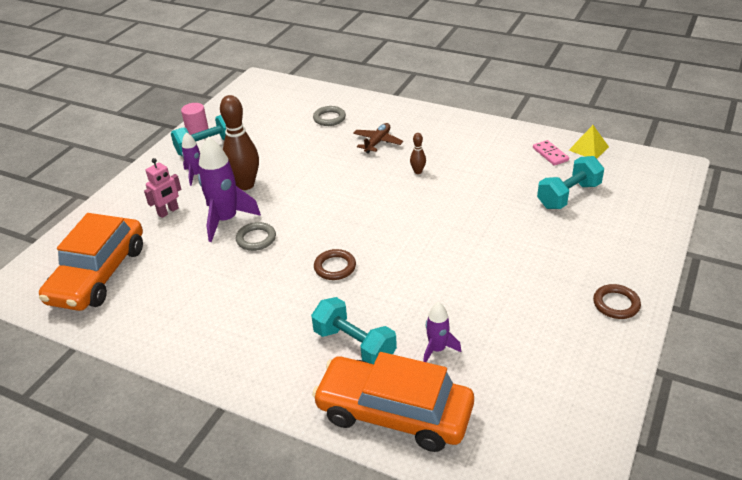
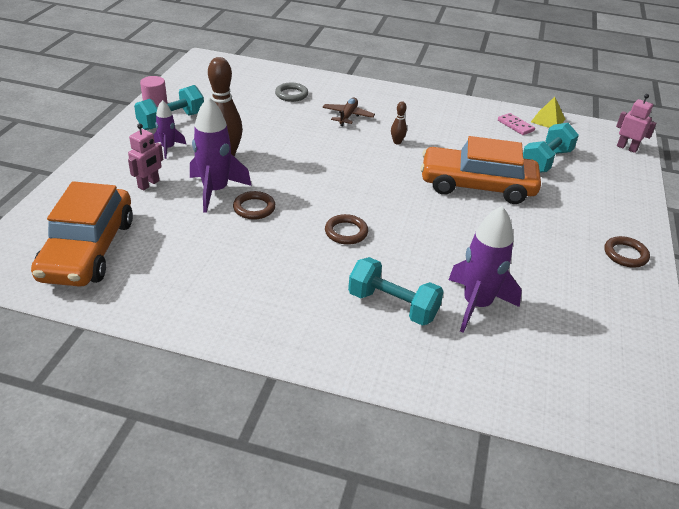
camera: 15 degrees left, 0 degrees up
(256, 239) = (254, 208): grey ring -> brown ring
(394, 413) = (456, 368): orange car -> orange car (477, 185)
(437, 349) = (476, 305): purple rocket -> purple rocket, size x1.80
(666, 182) = (627, 148): none -> pink robot

